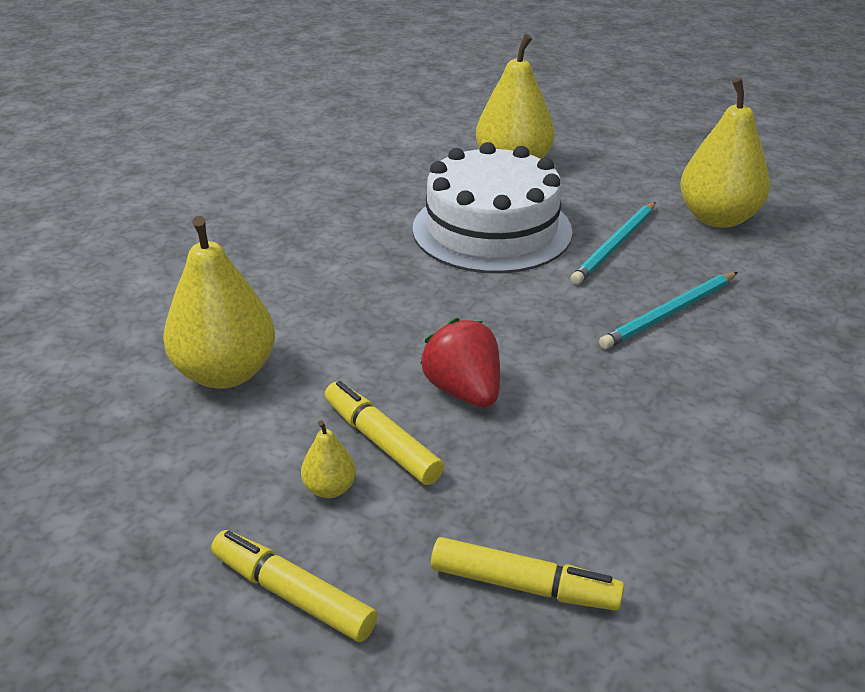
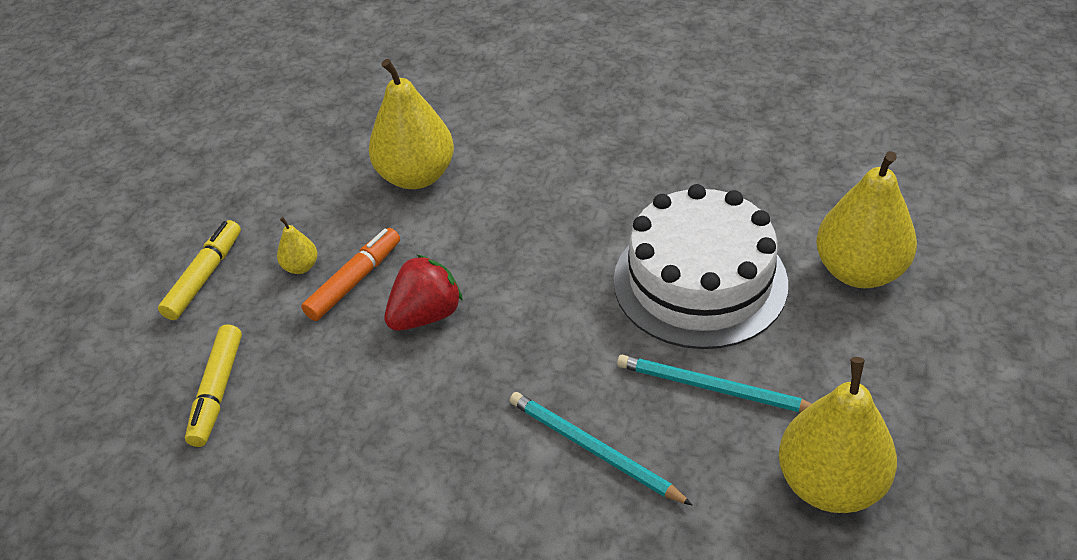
camera: 80 degrees right, 10 degrees up
(381, 442) = (354, 281): yellow marker -> orange marker

